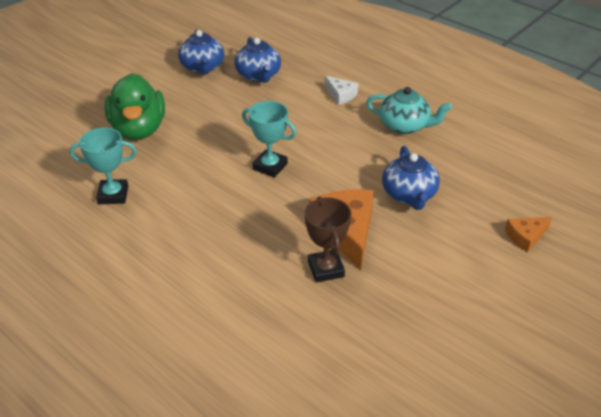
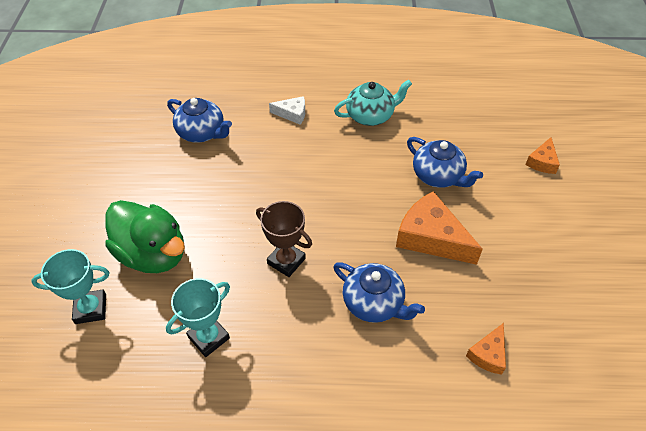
camera: 40 degrees left, 10 degrees up
(202, 67) = (140, 152): blue teapot -> blue teapot (374, 303)
(270, 166) = (312, 217): turquoise trophy -> turquoise trophy (91, 309)
(289, 331) = (488, 354): none -> orange cheese
(326, 269) = (453, 281): brown trophy -> brown trophy (286, 261)

